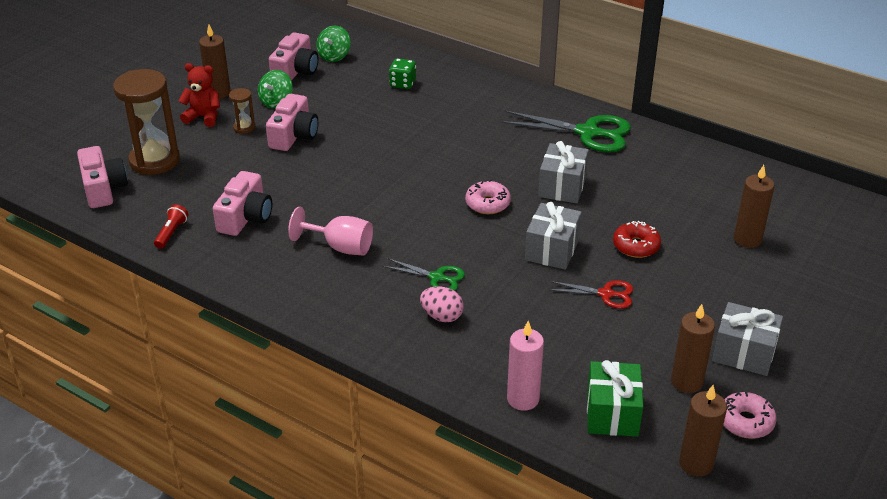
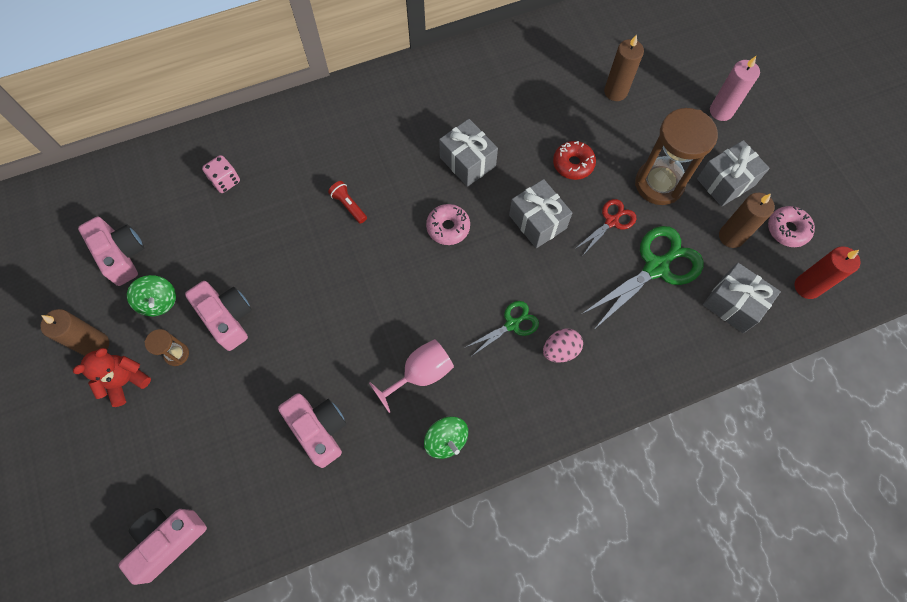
camera: 55 degrees left, 30 degrees up
(103, 189) = (168, 540): pink camera -> pink camera turned 60 degrees counterclockwise
(154, 161) = (161, 467): brown hourglass -> brown hourglass (659, 184)
(171, 233) = (291, 509): red flashlight -> red flashlight (348, 205)
(334, 56) = (127, 208): green spinning top -> green spinning top (446, 440)
(402, 84) = (225, 181): green dice -> pink dice
(523, 399) = (685, 352): pink candle -> pink candle (721, 111)
(587, 133) = (414, 96): green scissors -> green scissors (656, 267)
(612, 413) = (733, 304): green gift -> grey gift
(696, 463) = (807, 287): brown candle -> red candle

